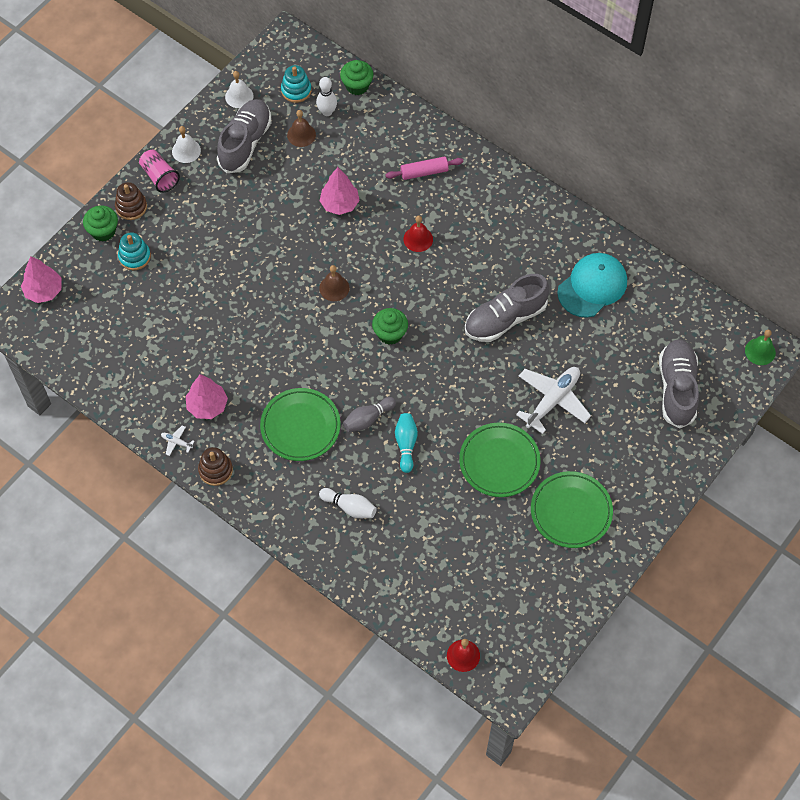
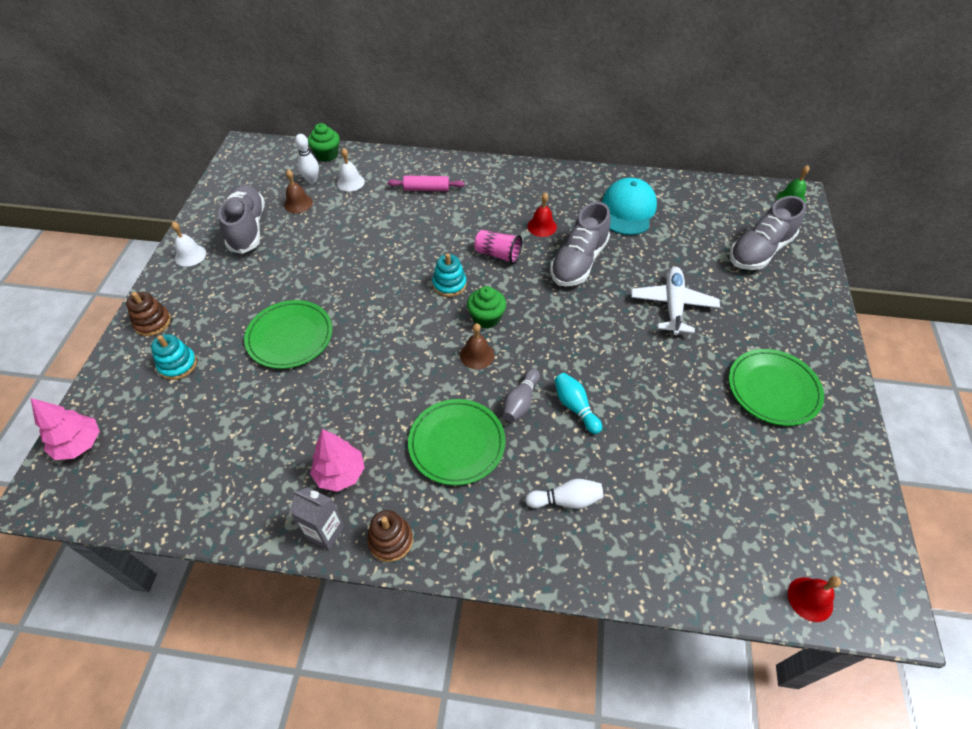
camera: 30 degrees left, 10 degrees down
(103, 231) = (130, 356): green cupcake -> none
(159, 176) = (172, 286): pink cup -> pink cup (498, 254)
(176, 442) = (325, 532): white plane -> grey carton
(239, 96) = (222, 198): white bell -> white bell (350, 182)
(296, 90) = (274, 176): turquoise stacking toy -> turquoise stacking toy (449, 284)
(334, 288) = (406, 304): brown bell -> brown bell (477, 355)
(339, 204) = (367, 238): pink tree -> none
(418, 239) = (456, 236): red bell -> red bell (542, 226)
(424, 172) = (426, 189): pink rolling pin -> pink rolling pin turned 45 degrees clockwise
(499, 462) = (673, 379): green plate -> green plate (290, 337)
(677, 388) = (759, 251): grey shoe -> grey shoe turned 105 degrees counterclockwise

